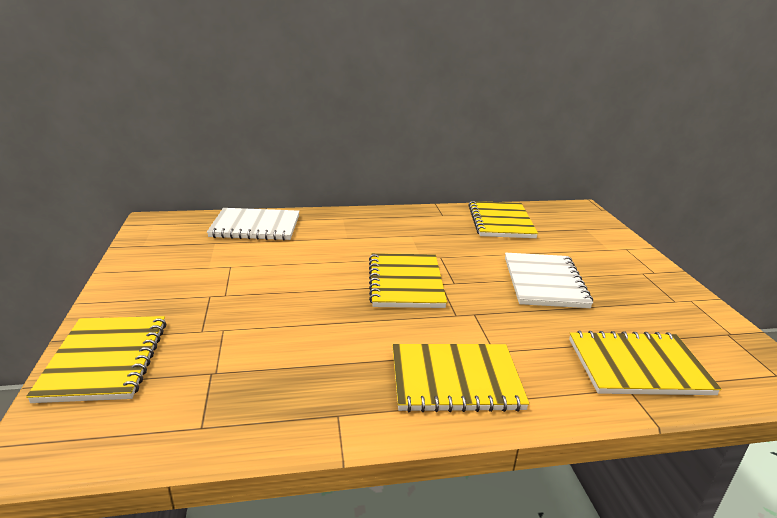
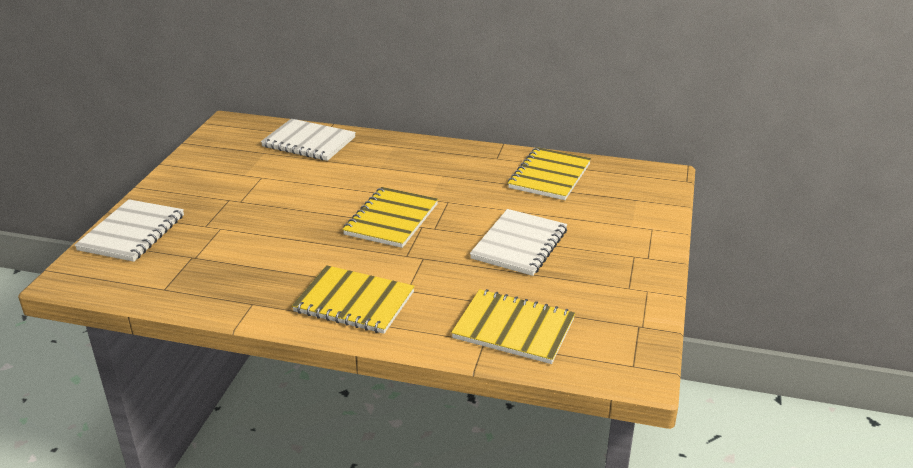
camera: 25 degrees right, 5 degrees up
(105, 360) = (132, 233): yellow notebook -> white notebook

